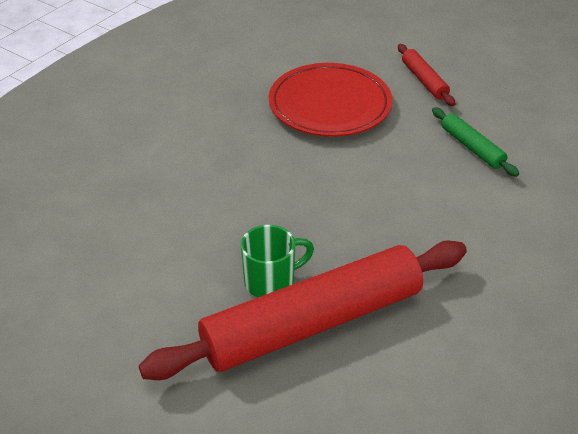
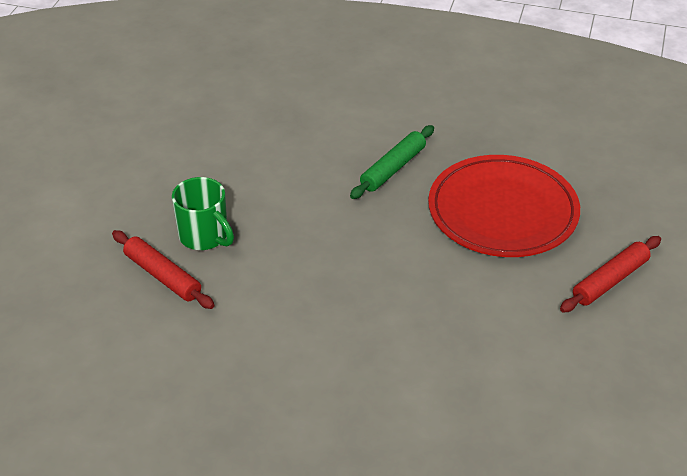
camera: 70 degrees right, 0 degrees up
(312, 323) = (162, 276): red rolling pin -> red rolling pin, size x0.43
(472, 147) = (497, 347): green rolling pin -> green rolling pin (393, 168)

